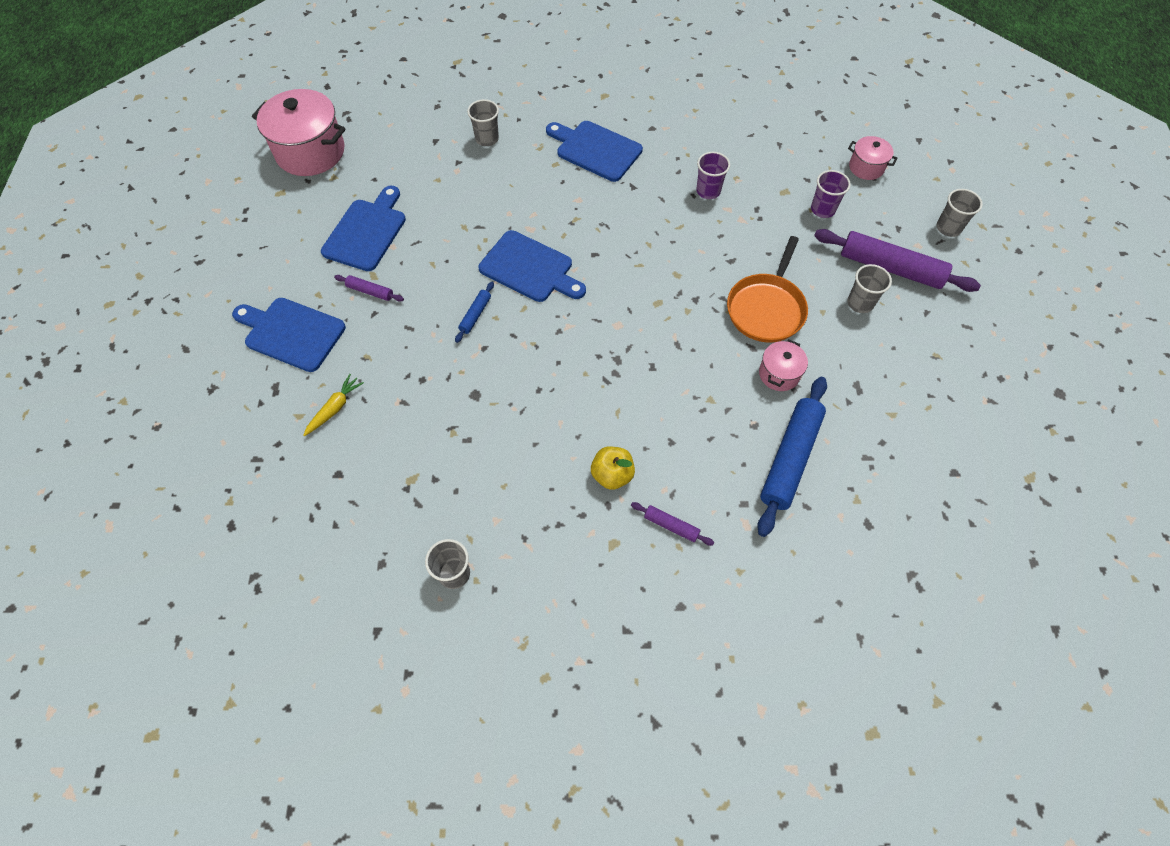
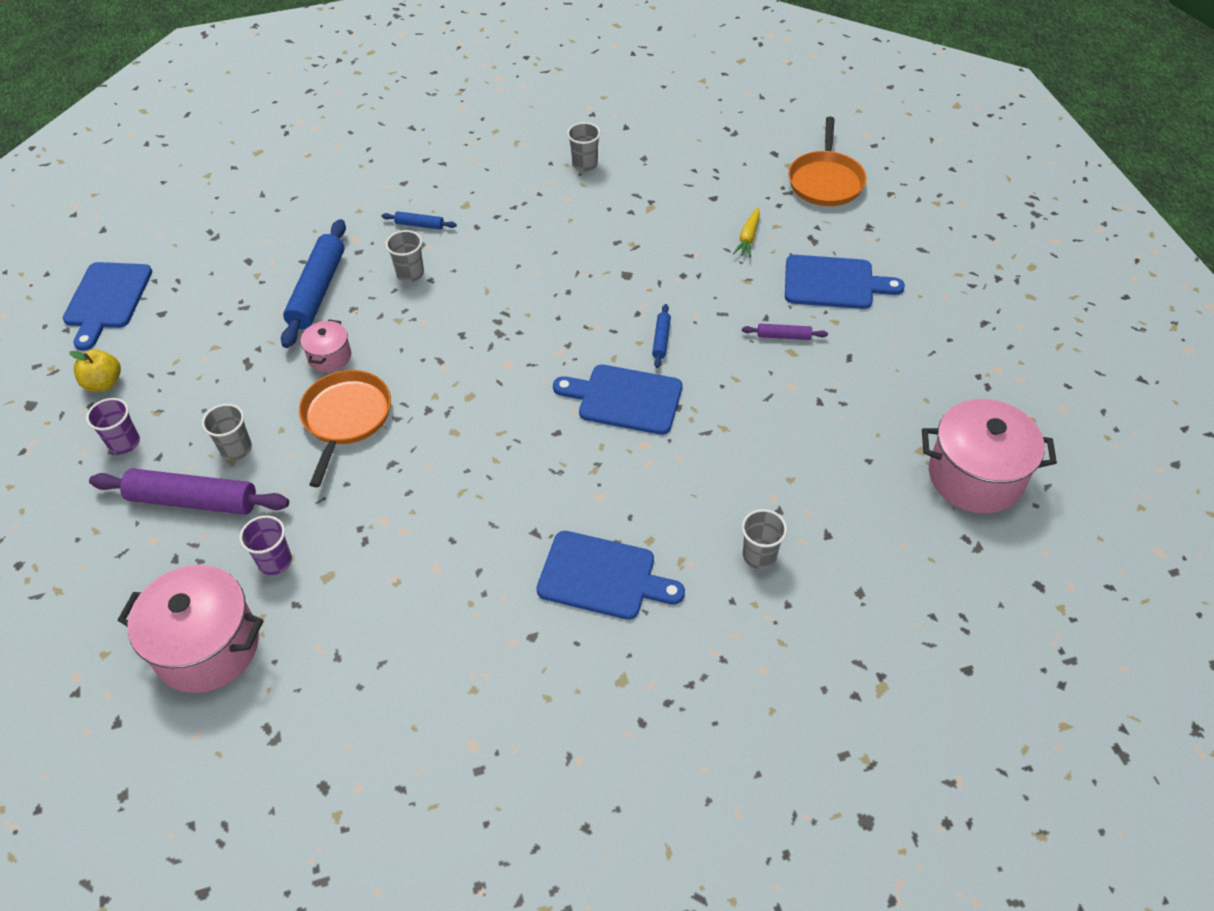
camera: 165 degrees right, 10 degrees down
(207, 464) = (825, 181): none -> orange pan
(366, 232) = (831, 395): blue cutting board -> blue cutting board (107, 300)
(612, 475) = (478, 246): yellow apple -> yellow apple (104, 383)
(671, 526) = (419, 225): purple rolling pin -> blue rolling pin
(708, 191) = (432, 551): purple cup -> purple cup (124, 443)
(866, 167) = (207, 647): pink pot -> pink pot, size x1.98
(948, 228) = (105, 575): grey cup -> grey cup (410, 273)

